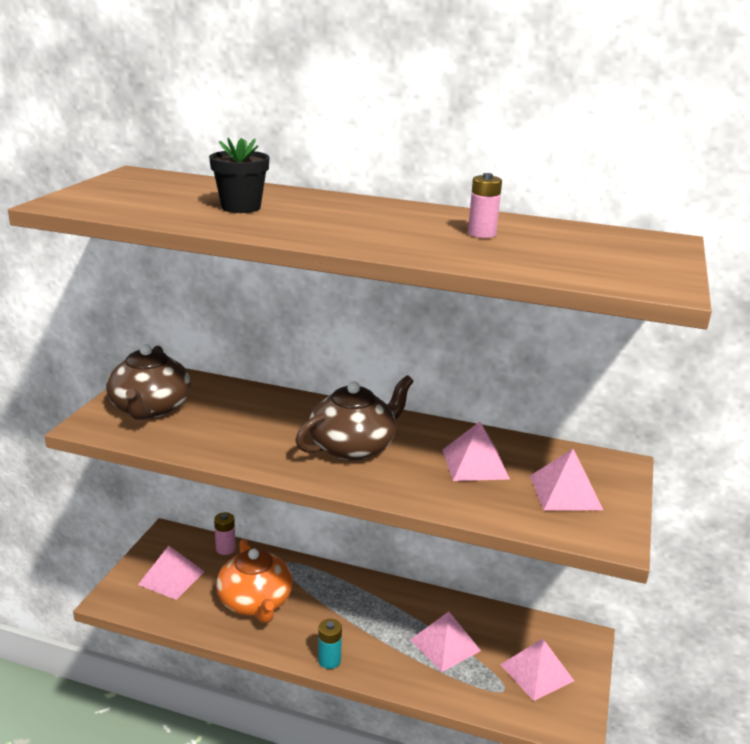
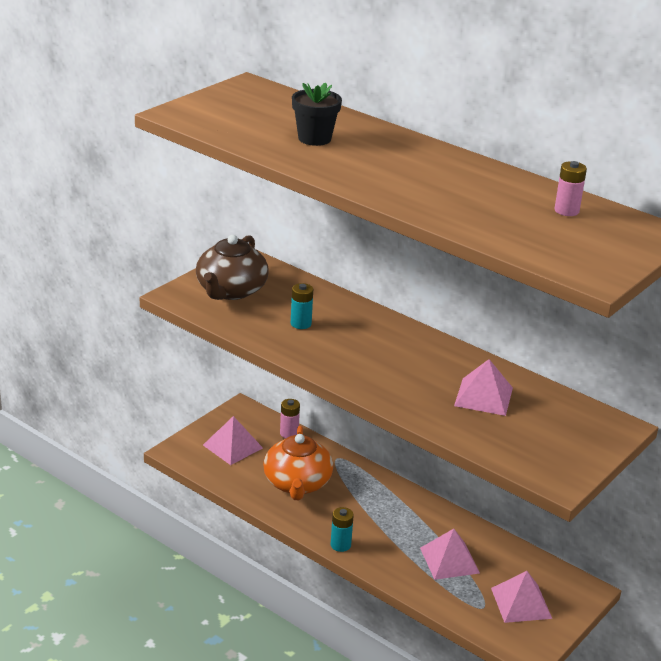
camera: 20 degrees right, 5 degrees up
(244, 428) = (301, 324): none -> turquoise battery
(353, 446) = (386, 359): brown teapot -> none
(482, 234) = (496, 198): pink battery -> pink battery (566, 211)
(565, 492) = (547, 437): pink pyramid -> none

